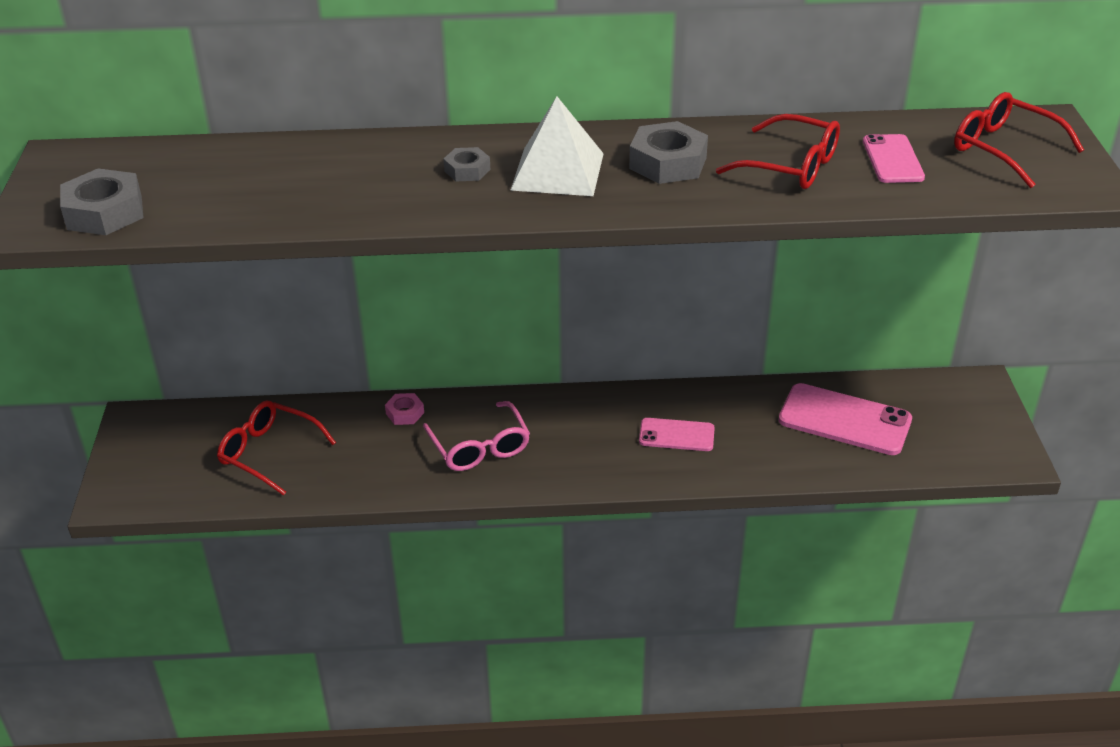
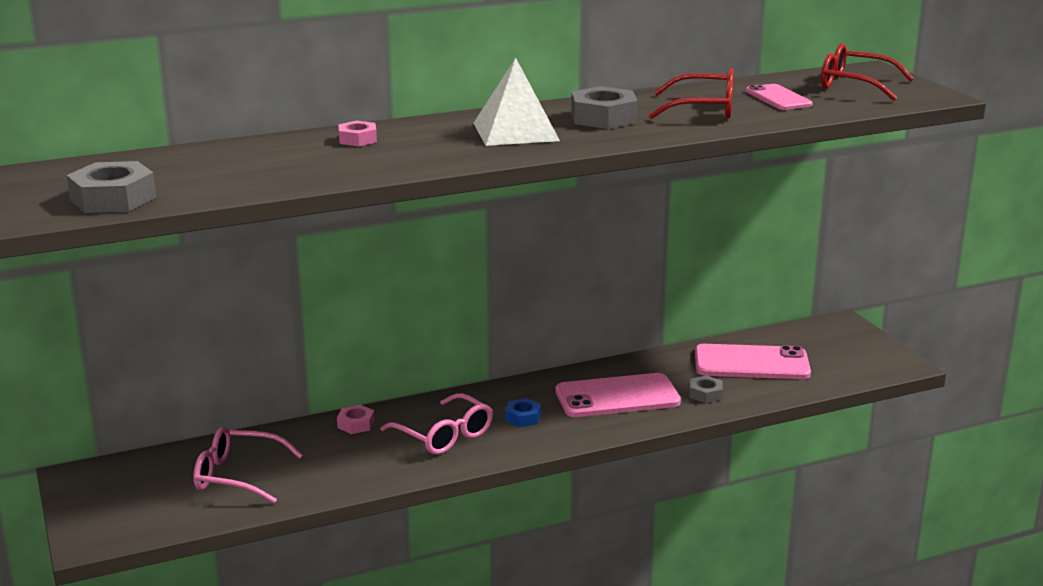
camera: 20 degrees left, 15 degrees down
(269, 453) = (238, 476): red glasses -> pink glasses
(389, 157) = (357, 139): none -> pink nut
(467, 170) = (436, 139): grey nut -> grey nut (705, 394)
(567, 441) = (523, 417): none -> blue nut
(676, 435) = (617, 397): pink phone -> pink phone, size x1.69

